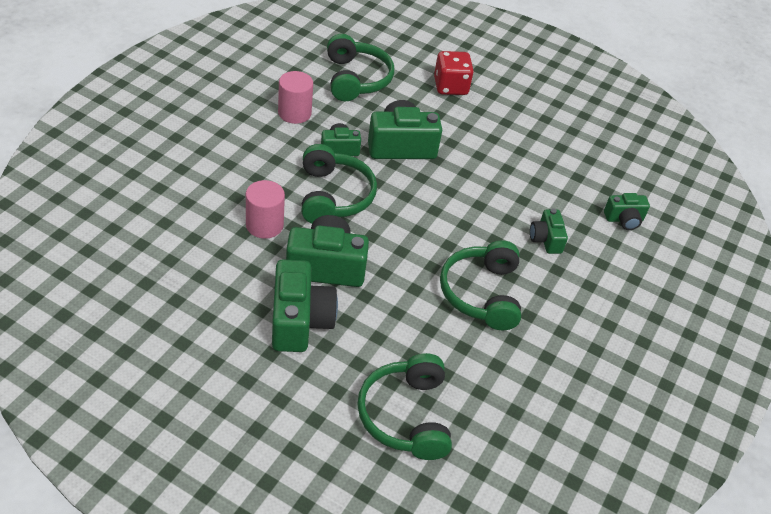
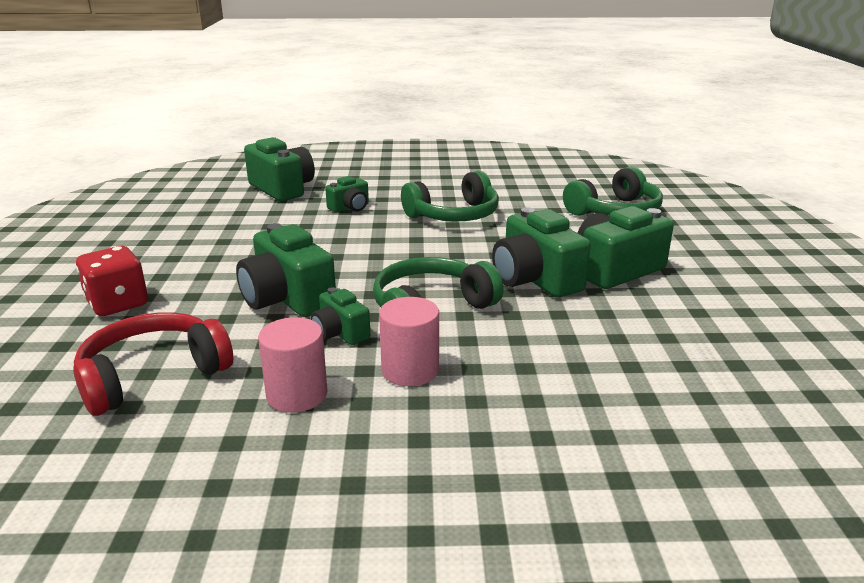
camera: 115 degrees left, 20 degrees down
(264, 225) = (538, 330): pink cylinder -> pink cylinder (410, 370)
(356, 79) = (152, 375): green headphones -> red headphones
(624, 219) = (282, 189): green camera -> green camera, size x1.80

